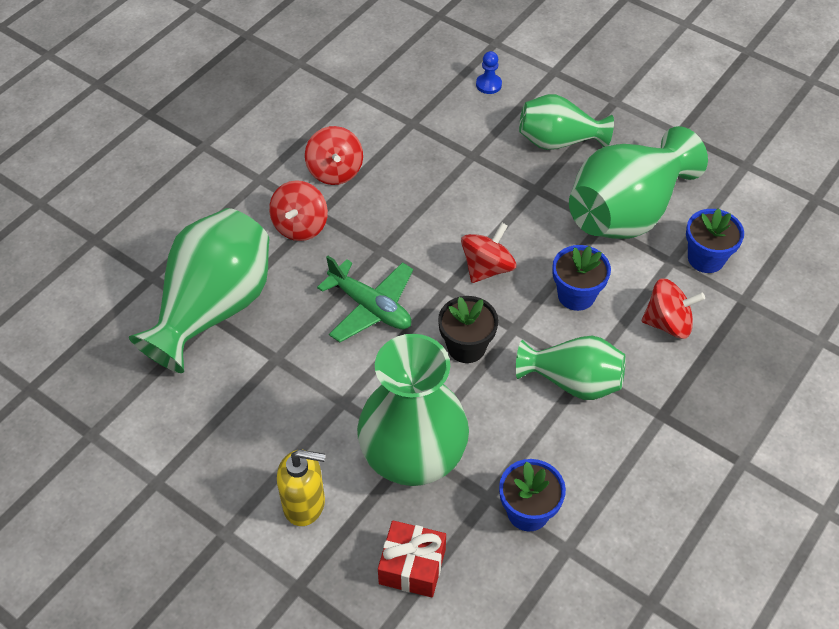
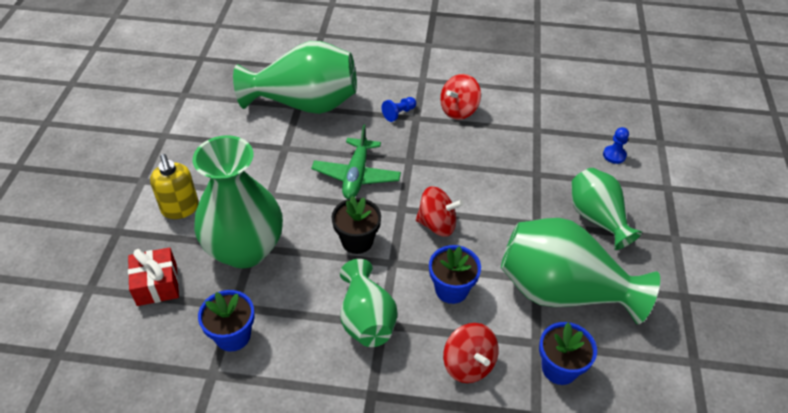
camera: 60 degrees right, 5 degrees down
(300, 226) = (399, 113): red spinning top -> blue pawn

